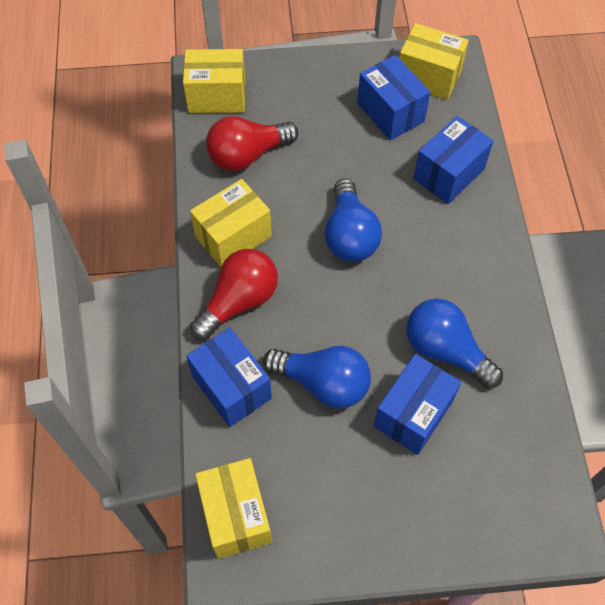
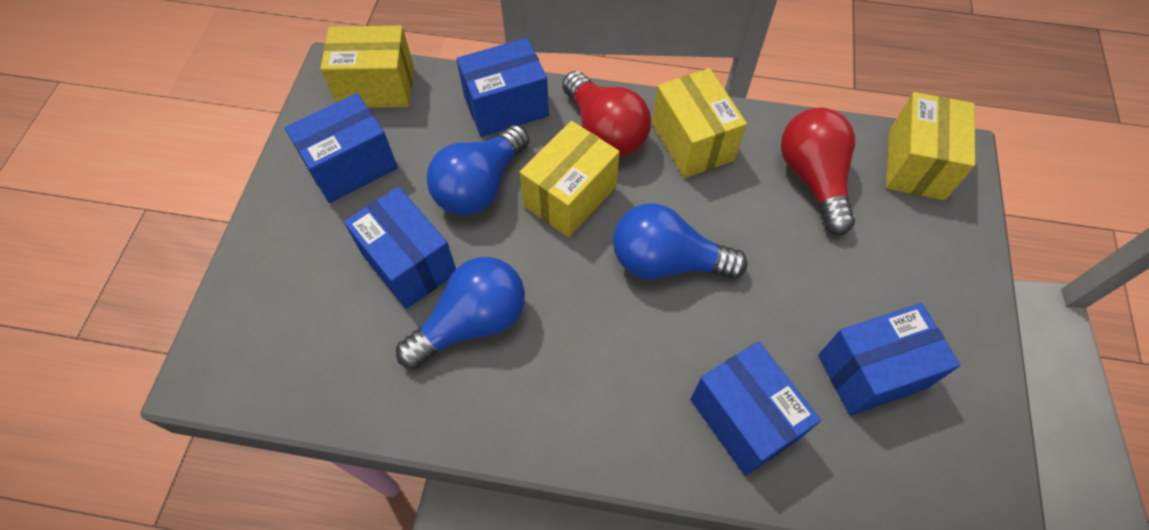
camera: 105 degrees right, 0 degrees up
(334, 500) = (351, 166): none -> blue box
(428, 77) = (944, 452): yellow box -> yellow box (570, 196)

